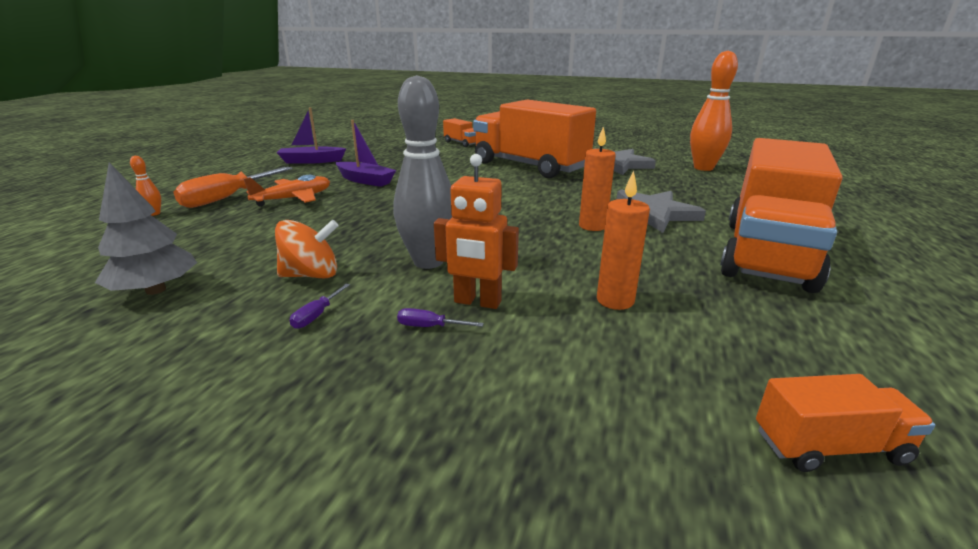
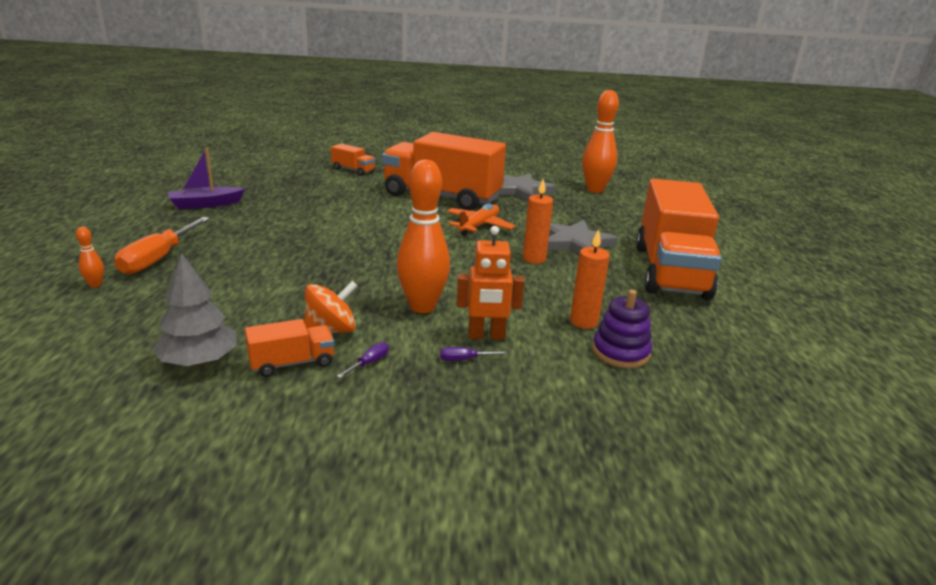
camera: 20 degrees left, 0 degrees up
(294, 199) = (234, 254): orange plane -> orange plane (479, 226)
(317, 315) = (369, 363): purple screwdriver -> purple screwdriver turned 150 degrees counterclockwise
(365, 180) = (290, 226): purple boat -> none
(428, 262) = (422, 307): grey bowling pin -> orange bowling pin
(647, 347) = (620, 352): none -> purple stacking toy
(829, 446) = (739, 394): orange truck -> orange truck (292, 363)

